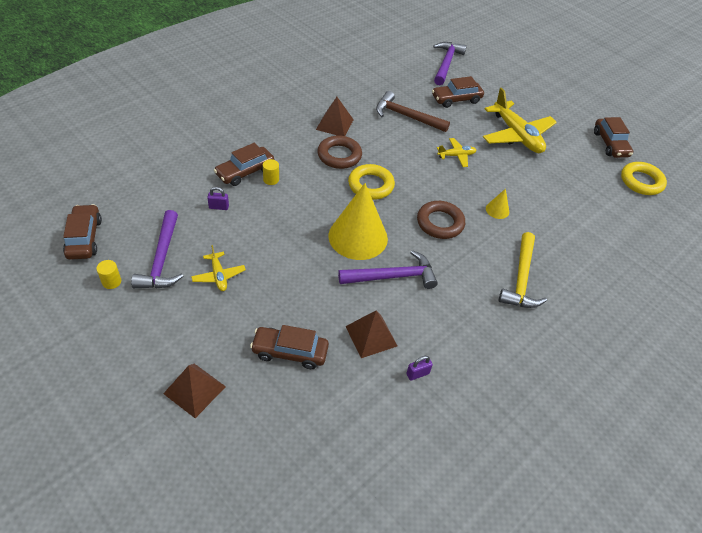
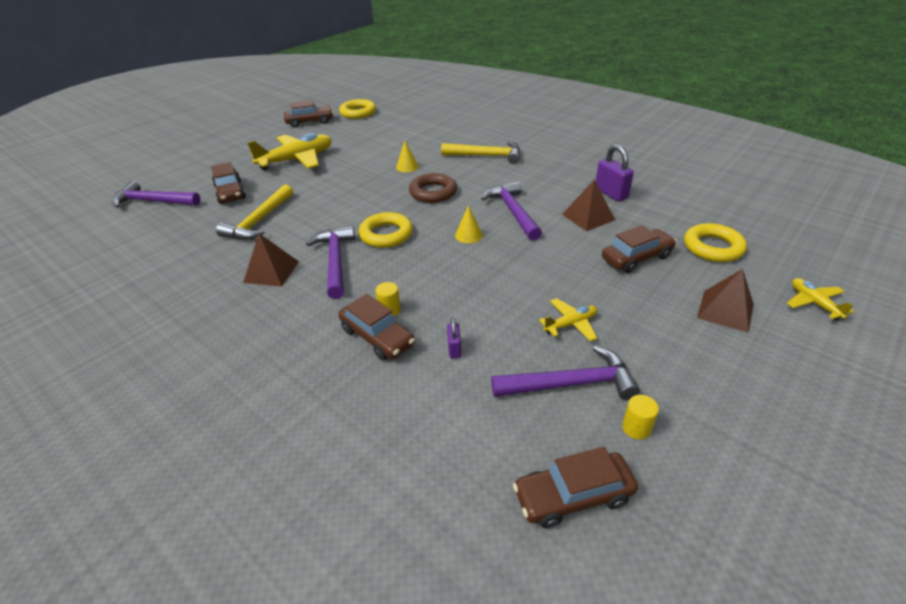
camera: 90 degrees left, 10 degrees down
(289, 429) = (713, 247): none -> yellow ring
(290, 352) = (636, 258): brown car -> brown car turned 120 degrees counterclockwise
(339, 155) = (336, 261): brown ring -> purple hammer
(358, 237) = (468, 235): yellow cone -> yellow cone, size x0.43
(406, 116) = (259, 221): brown hammer -> yellow hammer
(417, 374) = (611, 193): purple padlock -> purple padlock, size x1.83
(456, 155) = (330, 188): yellow plane -> yellow plane (814, 303)

